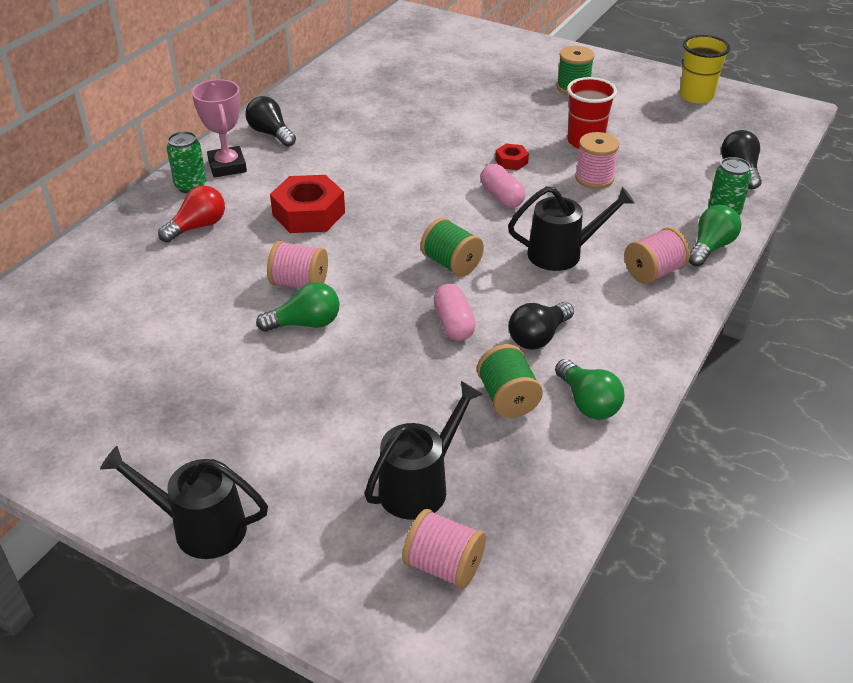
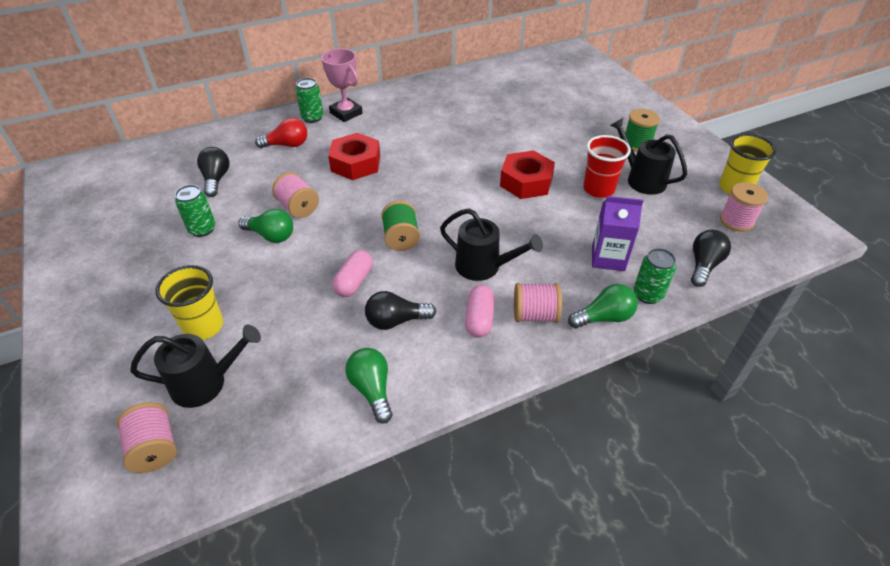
camera: 35 degrees right, 5 degrees up
(199, 527) = (74, 334): black watering can -> black watering can (641, 179)
(211, 354) = (202, 229): none -> green can
(227, 166) = (346, 113): pink trophy -> pink trophy turned 60 degrees counterclockwise
(271, 133) = (394, 101): black light bulb -> black light bulb (216, 179)
(346, 441) = (203, 326): none -> yellow cup
(501, 197) = (489, 205): pink capsule -> pink capsule (479, 319)
(507, 398) = (325, 354): green spool -> none
(511, 161) = (526, 182): red nut -> red nut, size x2.04
(588, 403) = (372, 389): green light bulb -> green light bulb turned 150 degrees clockwise
(594, 178) = (573, 220): pink spool -> pink spool (736, 221)
(660, 198) = (608, 258): none -> purple carton

